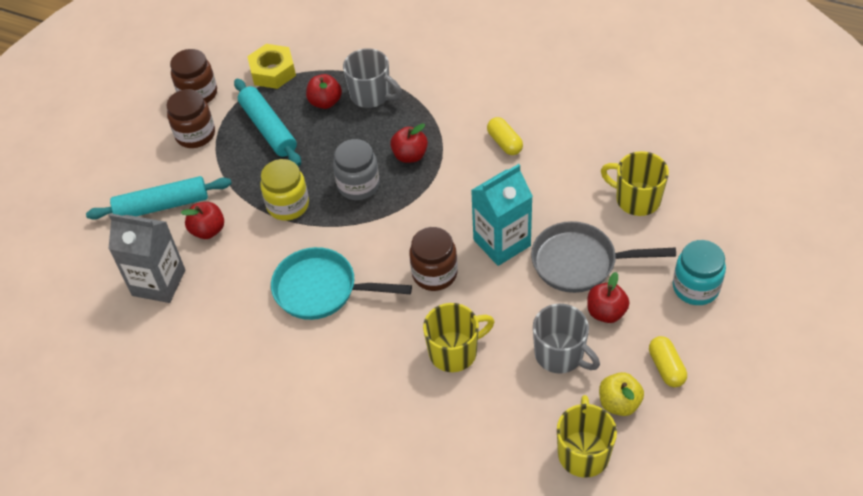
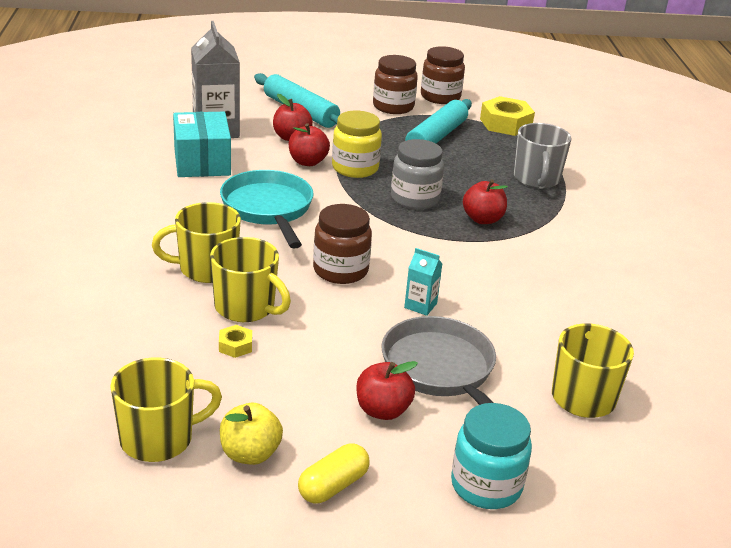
camera: 55 degrees right, 20 degrees down
(214, 312) = (202, 162): none -> turquoise box
(325, 102) = (499, 157): red apple -> red apple (307, 162)
(389, 362) = (206, 269): none -> yellow mug
(499, 374) = (235, 346): none -> yellow nut
(502, 243) = (420, 305): turquoise carton -> turquoise carton, size x0.47
(504, 143) = (563, 275): yellow capsule -> none
(560, 355) = (292, 387): grey mug -> none

